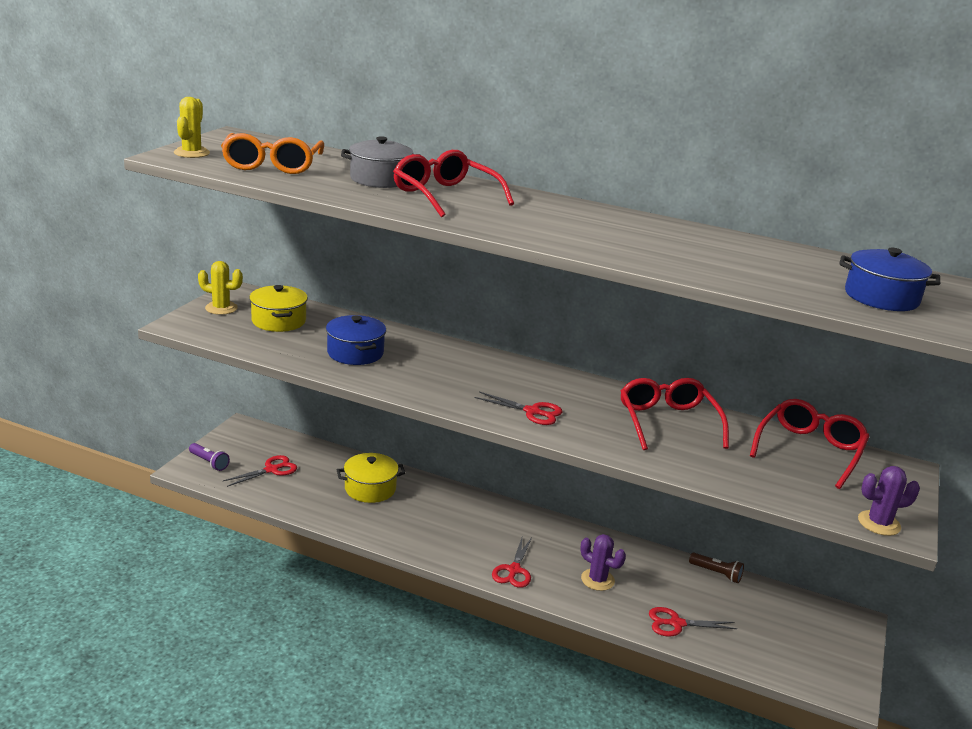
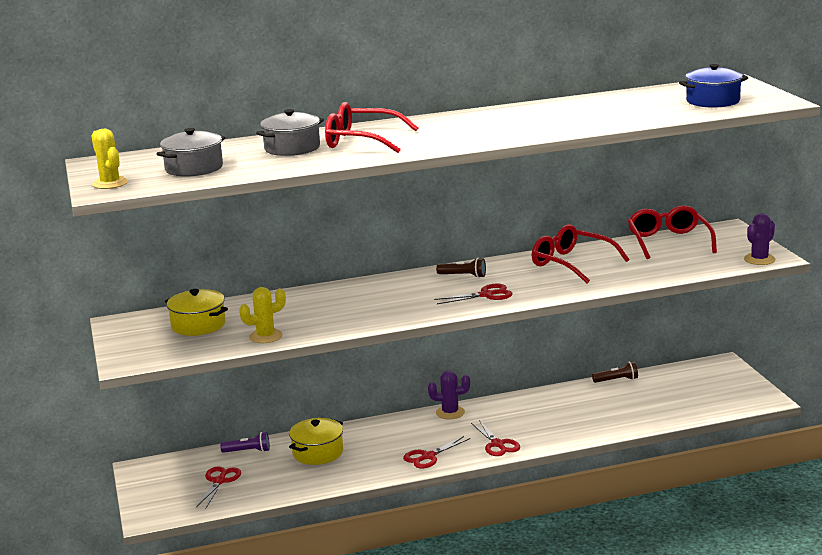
camera: 35 degrees left, 5 degrees down
(209, 462) = (158, 503): purple flashlight -> purple flashlight (248, 451)
(221, 308) = (132, 338): yellow cactus -> yellow cactus (266, 336)
(272, 165) = (194, 168): orange glasses -> grey pot
(355, 353) = (301, 317): blue pot -> none
(548, 383) = (463, 276): none -> brown flashlight
(597, 580) = (555, 421): purple cactus -> purple cactus (450, 413)
(676, 623) = (635, 418): red scissors -> red scissors (428, 456)

